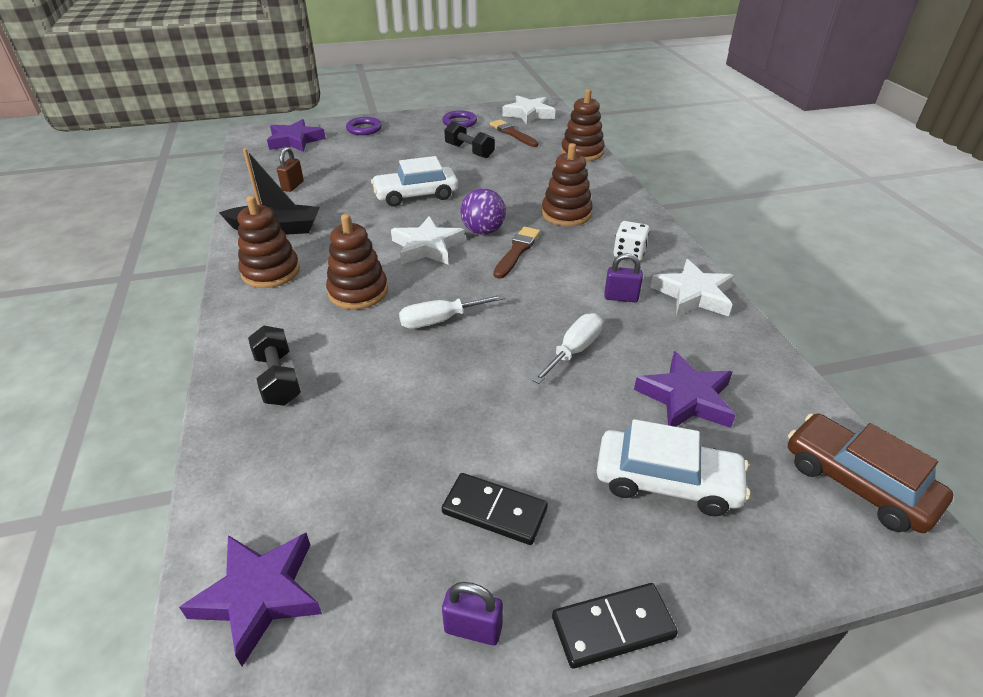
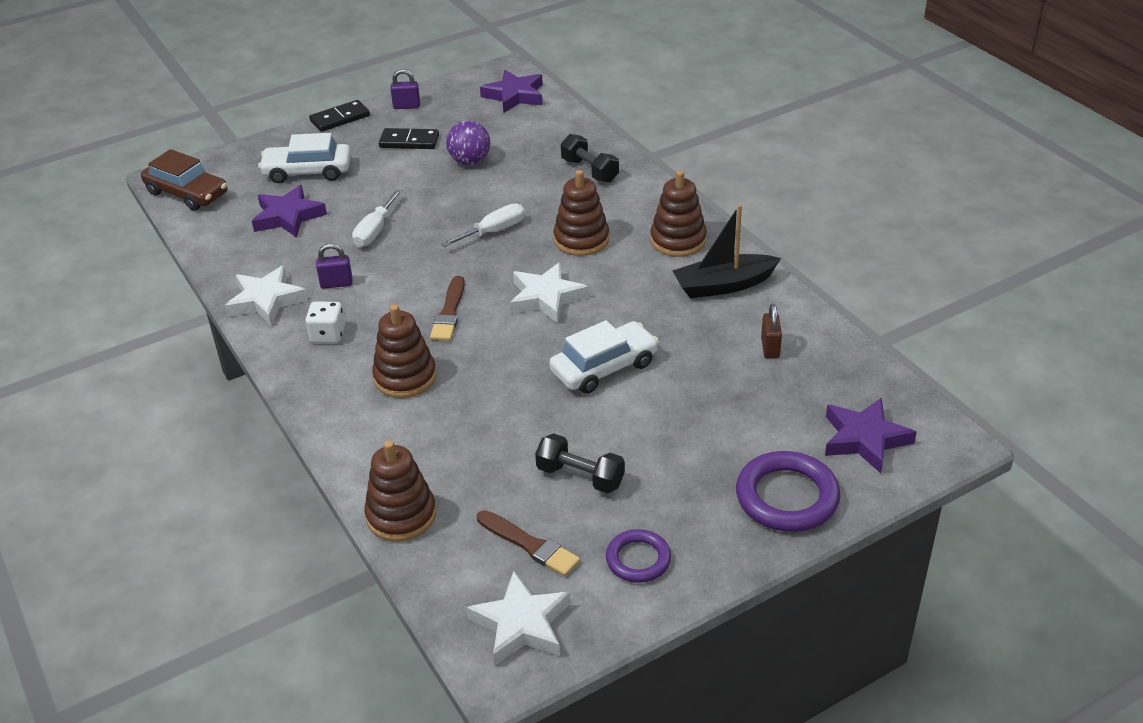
camera: 165 degrees right, 0 degrees up
(364, 129) = (787, 497): purple ring -> purple ring, size x1.65
(483, 231) = (495, 331): purple ball -> purple ball (470, 161)

